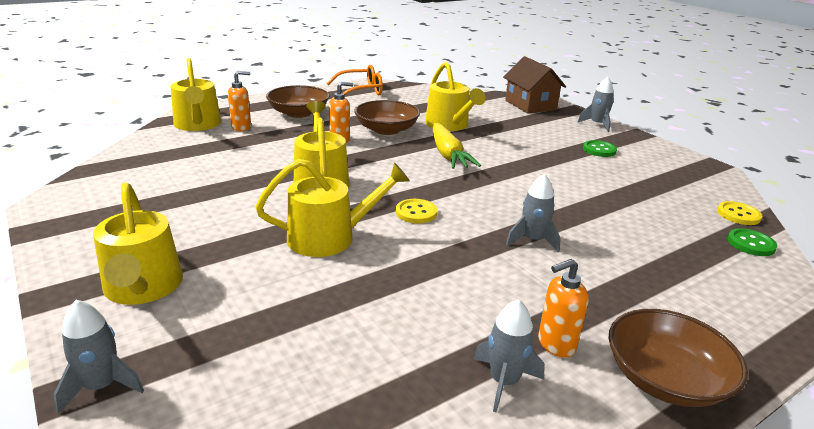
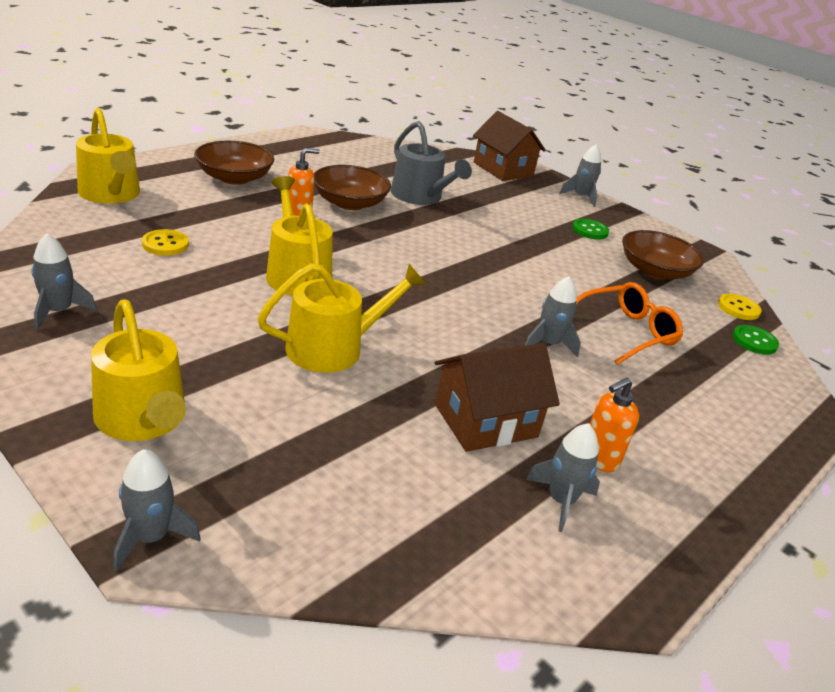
camera: 15 degrees left, 5 degrees up
(117, 204) = (59, 311): none -> grey rocket
(241, 127) = (170, 199): orange soap dispenser -> none
(360, 91) = (299, 146): orange glasses -> orange glasses (625, 332)
(416, 213) = (418, 314): yellow button -> yellow button (165, 244)
(448, 154) = (430, 237): yellow carrot -> none
(449, 125) = (420, 196): yellow watering can -> grey watering can
(450, 303) = (486, 421): none -> brown house
(665, 379) = (703, 487): brown bowl -> brown bowl (655, 271)

